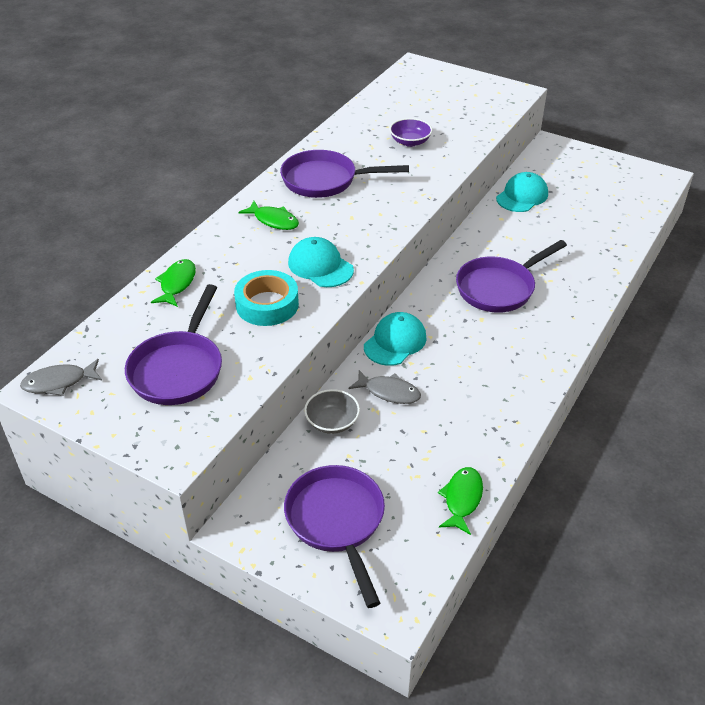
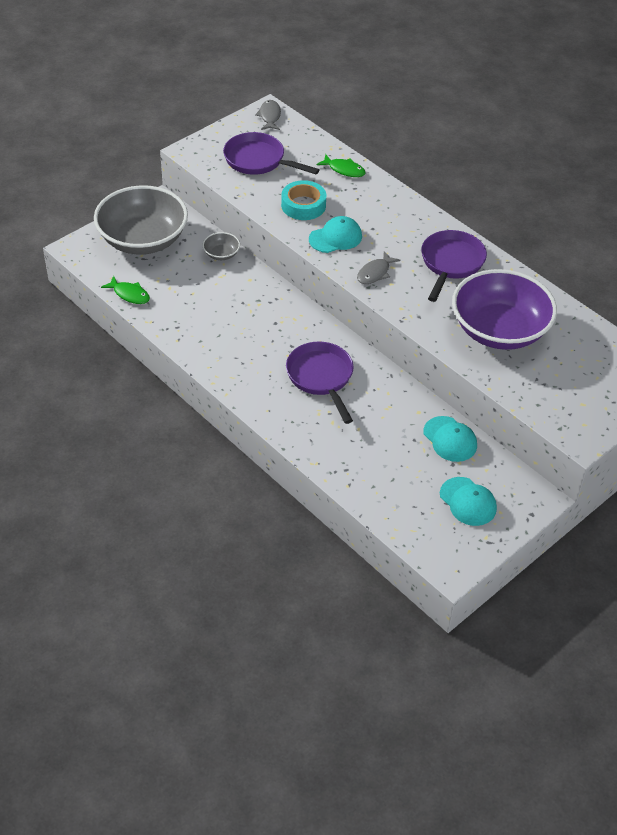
camera: 105 degrees right, 5 degrees up
(273, 220) = (403, 225): green fish -> none
(337, 521) = (143, 239): purple pan -> grey bowl
(389, 392) = (235, 286): grey fish -> grey fish (375, 273)
(395, 342) = (284, 301): turquoise cap -> turquoise cap (468, 501)
(410, 142) = (499, 330): purple bowl -> purple bowl, size x2.48

